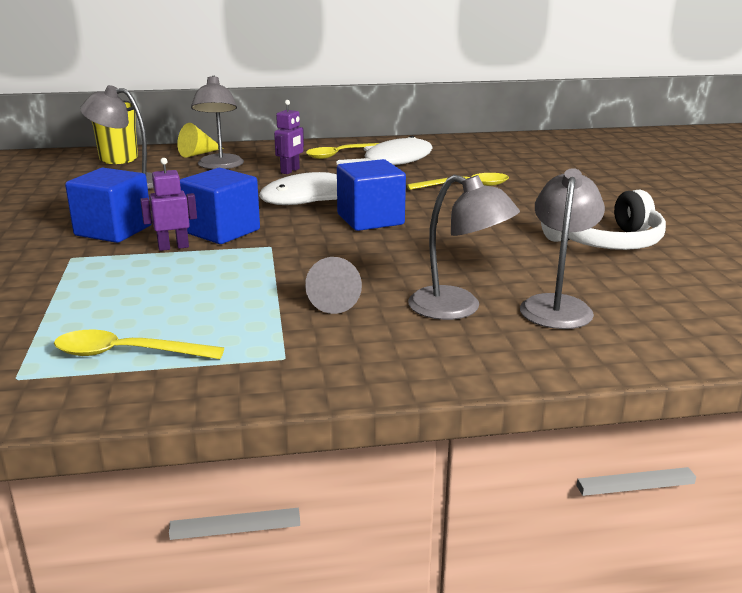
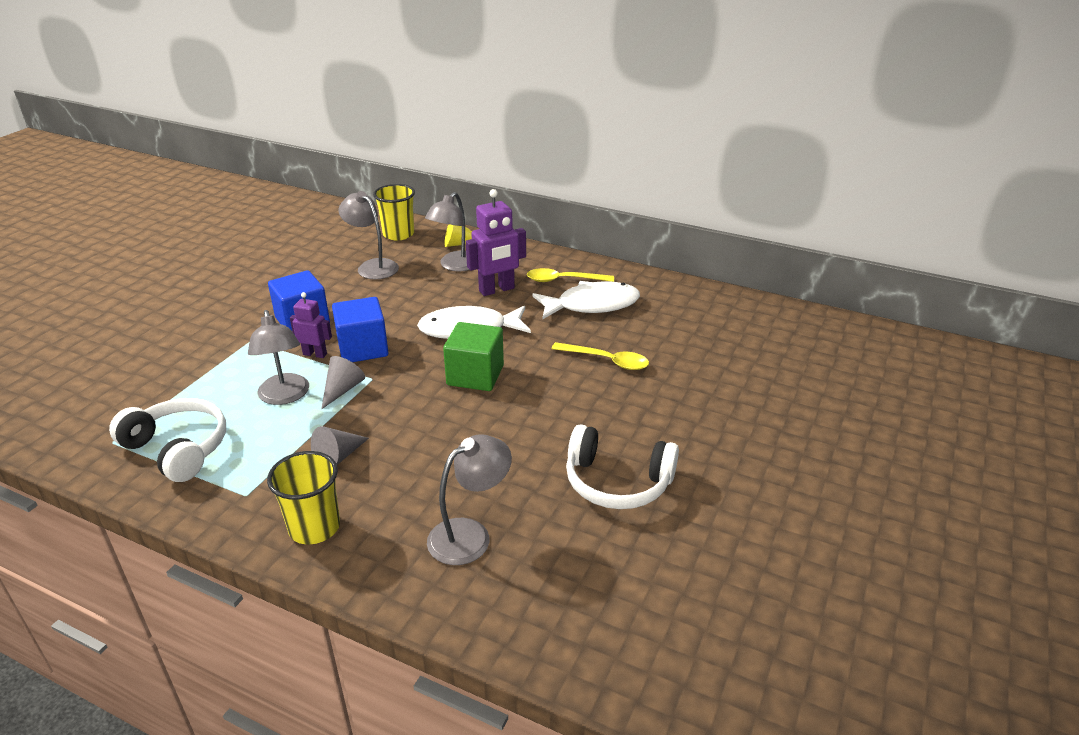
camera: 35 degrees right, 10 degrees up
(127, 353) = (178, 448): yellow spoon -> white headphones
(252, 260) = (342, 389): none -> grey cone
(290, 171) = (497, 290): purple robot -> purple robot, size x1.68
(370, 219) = (475, 375): blue cube -> green cube
(406, 352) = (314, 527): none -> yellow cup
(457, 308) = (400, 502): grey lamp -> grey lamp (285, 396)

